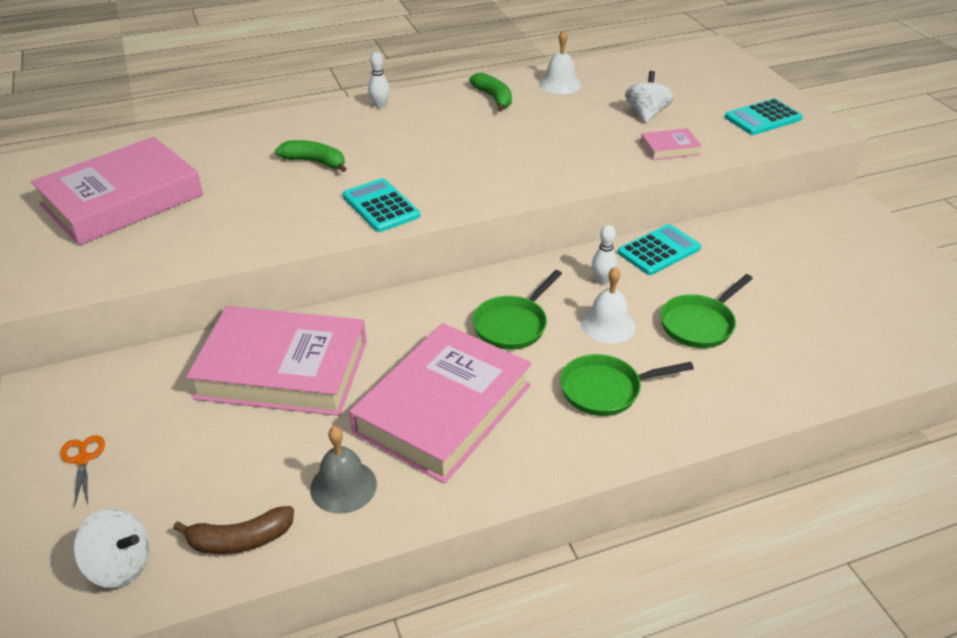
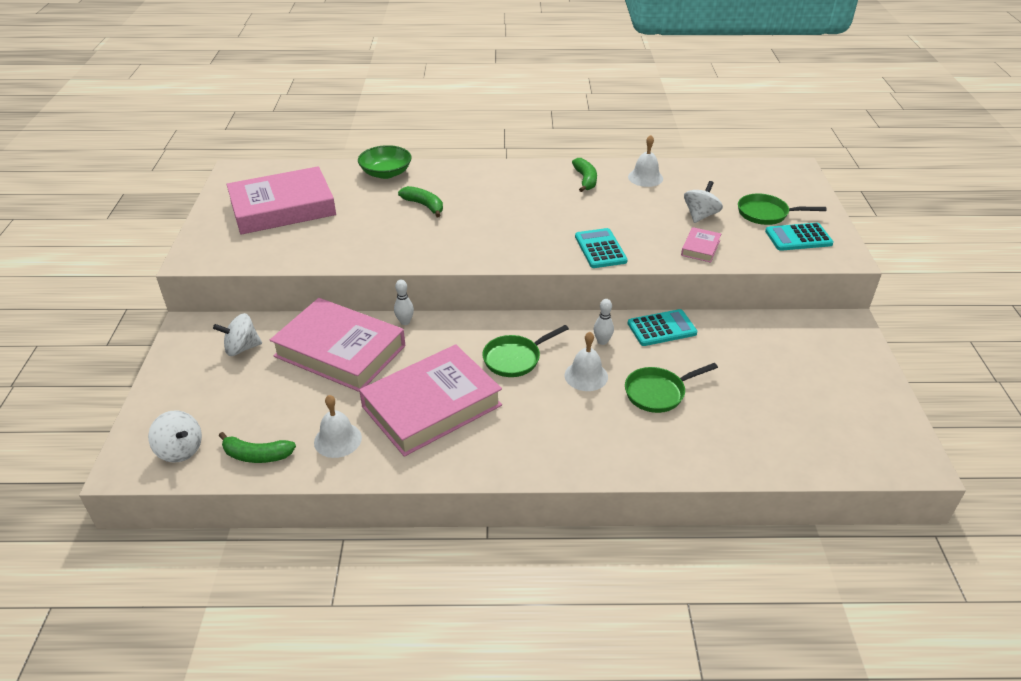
camera: 20 degrees right, 0 degrees up
(83, 459) = (190, 378): orange scissors -> none
(140, 399) = (242, 348): none -> white spinning top
(240, 540) = (257, 455): brown banana -> green banana
(241, 132) = (386, 173): none -> green bowl
(343, 486) = (337, 439): grey bell -> white bell
(380, 106) = (495, 170): white bowling pin -> white bowling pin (405, 322)
(381, 206) = (451, 248): turquoise calculator -> turquoise calculator (600, 249)
(605, 390) = (555, 423): green pan -> green pan (766, 214)
(669, 148) = (700, 248): pink book -> pink book turned 75 degrees counterclockwise

